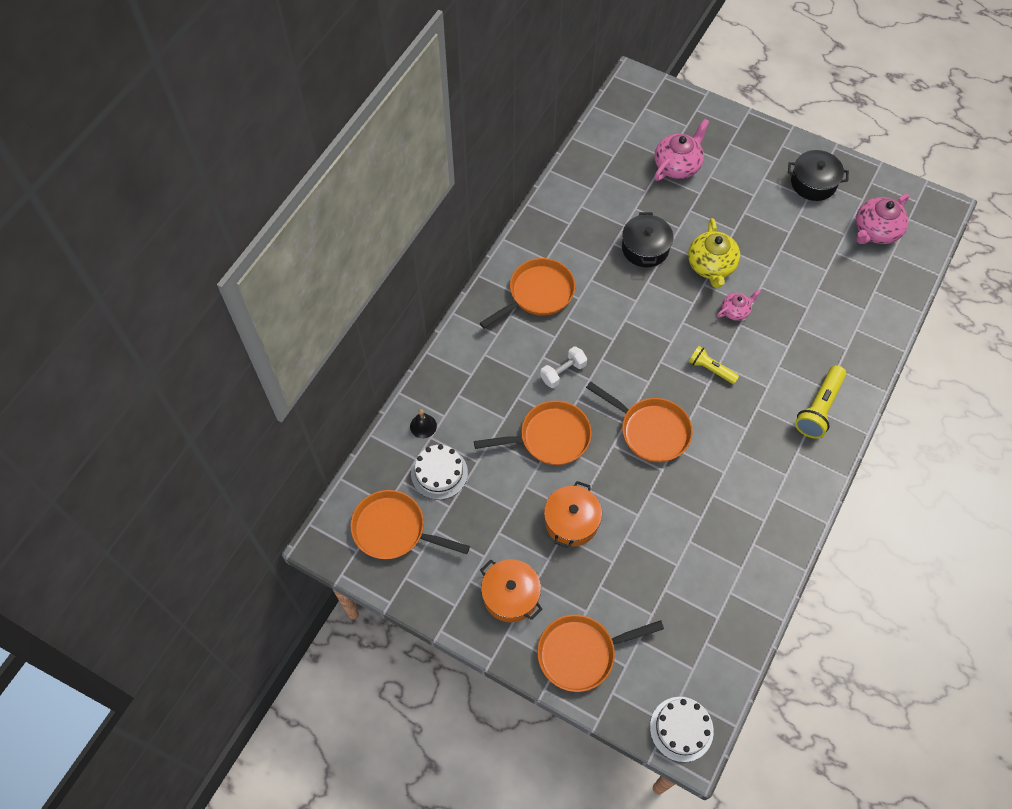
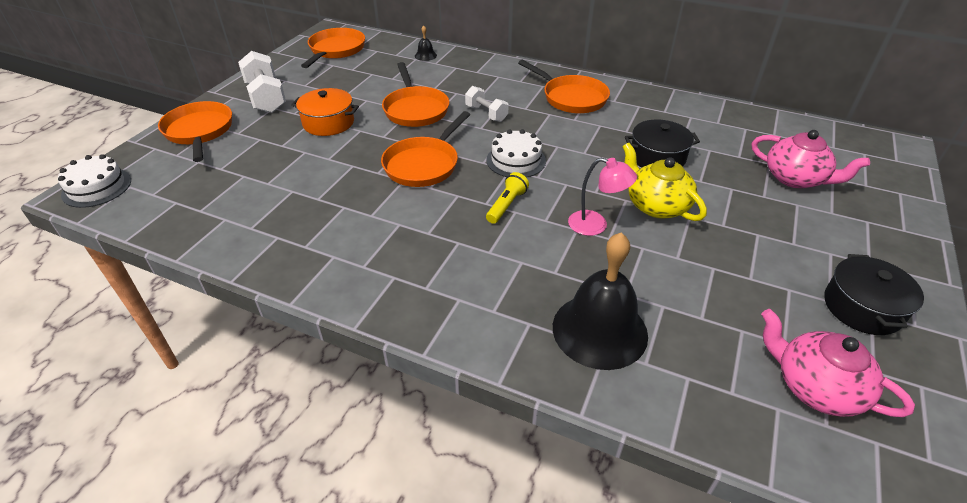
camera: 85 degrees right, 20 degrees down
(439, 473) = (382, 64): white cake -> white cake (516, 160)
(510, 595) = (266, 97): orange pot -> white dumbbell
(711, 266) = (656, 205): yellow teapot -> yellow teapot turned 60 degrees clockwise
(735, 311) = (596, 225): pink teapot -> pink lamp
(818, 408) = (462, 301): yellow flashlight -> none
(840, 329) = (599, 330): none -> black bell

